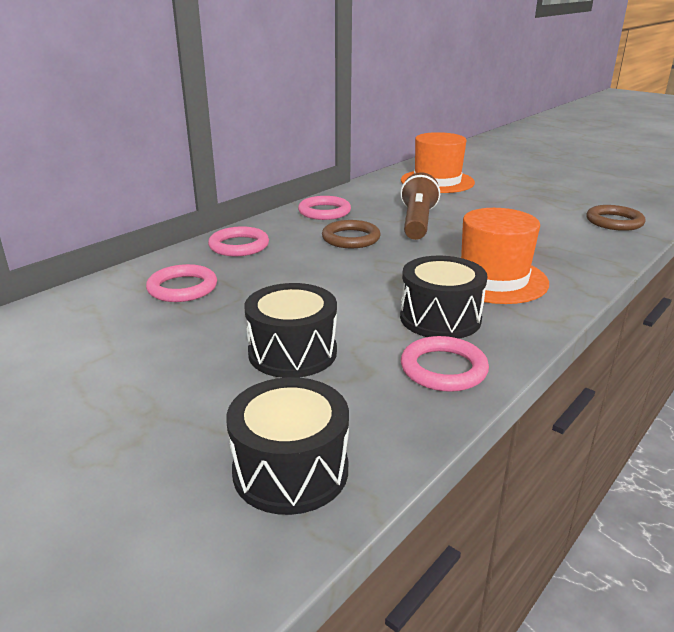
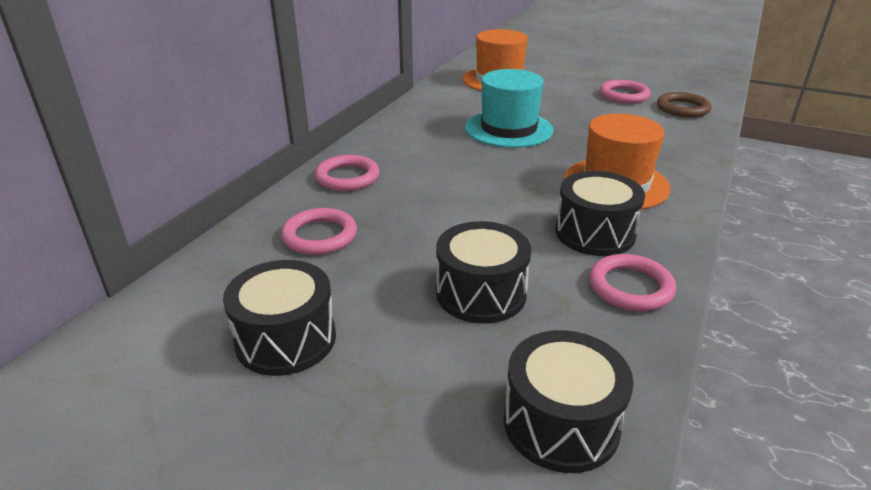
camera: 15 degrees left, 5 degrees up
(98, 362) = (286, 339): none -> black drum
(324, 212) = (410, 126): pink ring -> pink ring (624, 95)
(351, 238) = (456, 155): brown ring -> none
(417, 222) = (508, 129): brown flashlight -> turquoise hat

